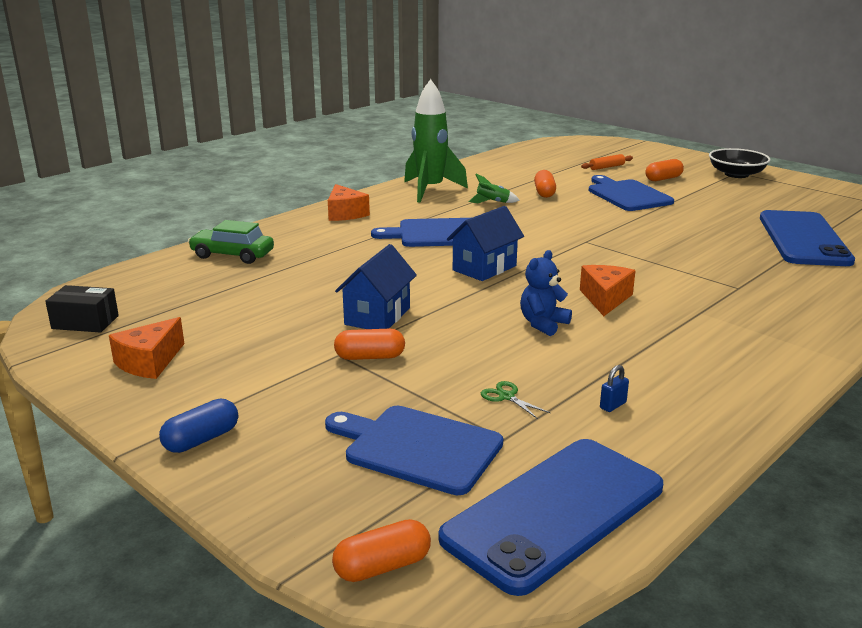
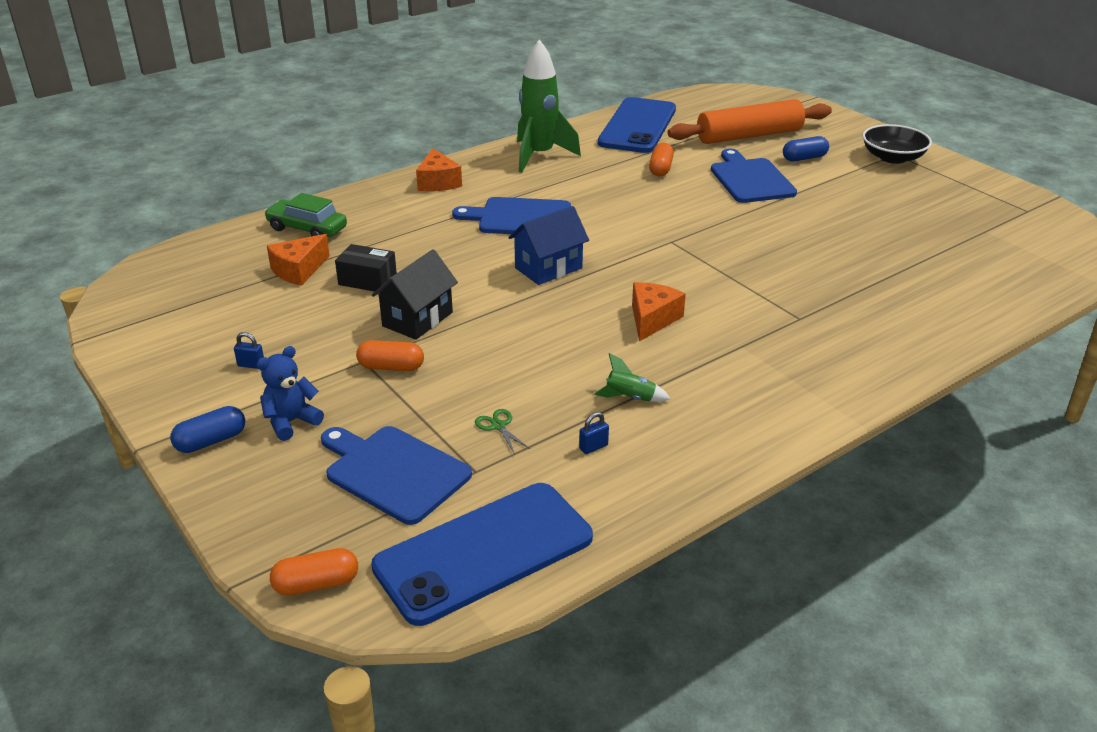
camera: 10 degrees right, 10 degrees up
(85, 322) = (148, 300): black box -> black box (367, 280)
(149, 362) = (191, 352): orange cheese -> orange cheese (299, 270)
(219, 368) = (251, 365): none -> blue padlock
(377, 316) = (417, 319): blue house -> black house
(492, 202) = (598, 179): green rocket -> green rocket (630, 398)
(543, 324) = (573, 345): blue teddy bear -> blue teddy bear (291, 422)
(607, 167) = (749, 136): orange rolling pin -> orange rolling pin, size x2.50
(663, 179) = (804, 158): orange capsule -> blue capsule
(803, 239) = (912, 259): blue phone -> blue phone (637, 126)

